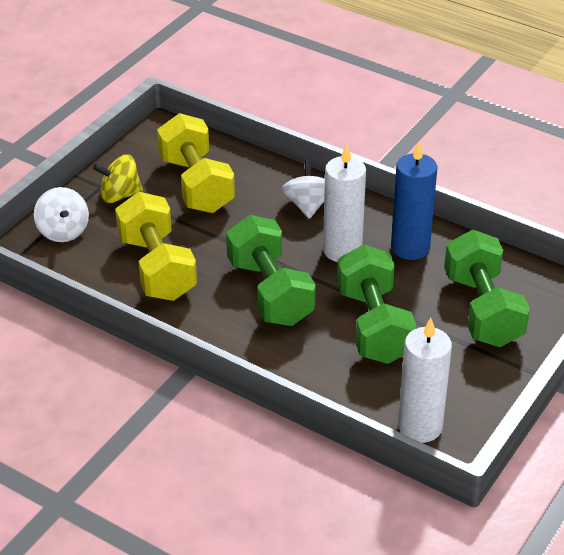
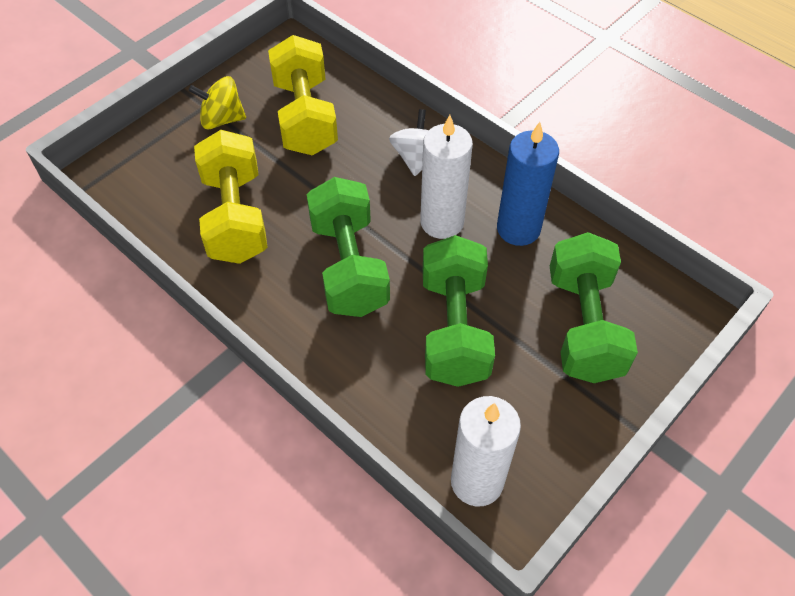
camera: 10 degrees right, 15 degrees up
(63, 231) = (150, 156): white spinning top -> none

